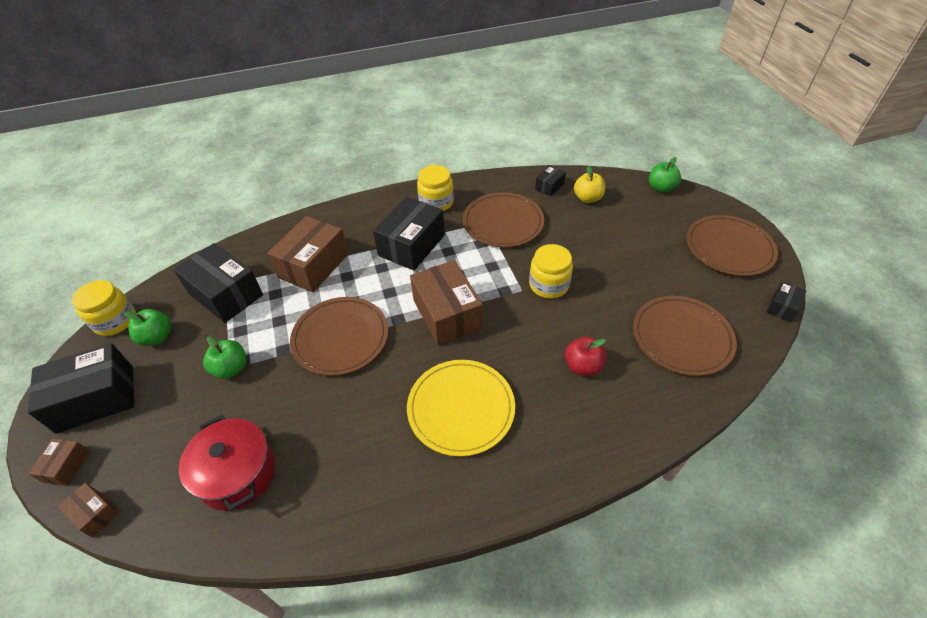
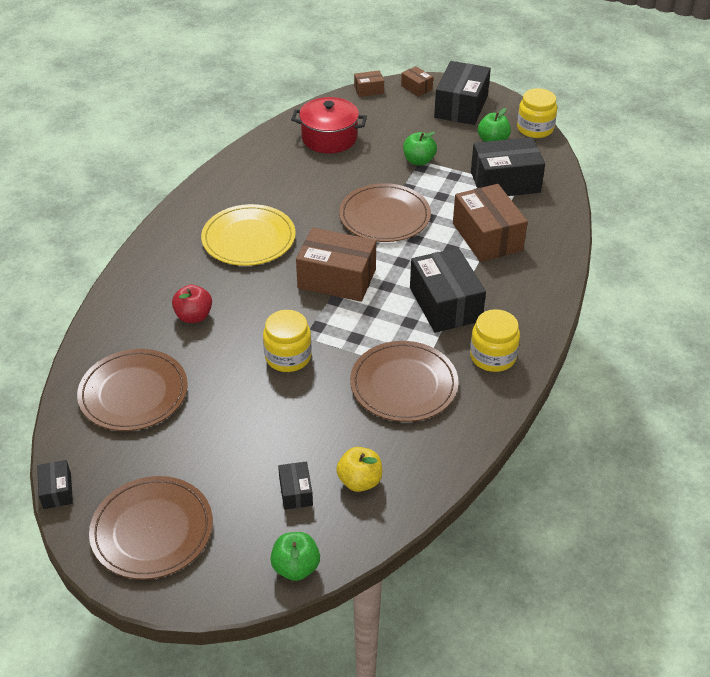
camera: 130 degrees right, 5 degrees down
(549, 186) = (417, 465): black box -> black box (296, 492)

